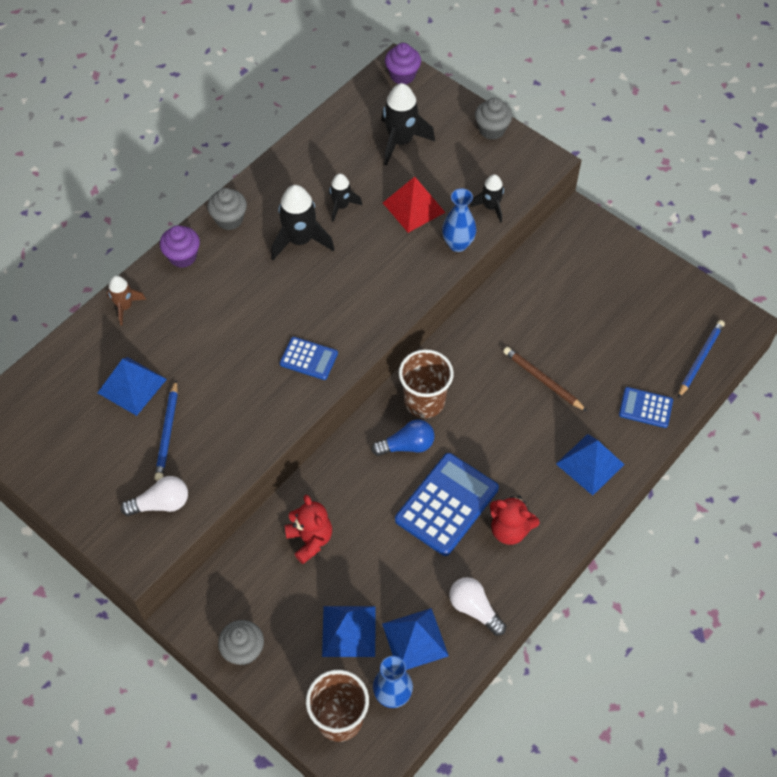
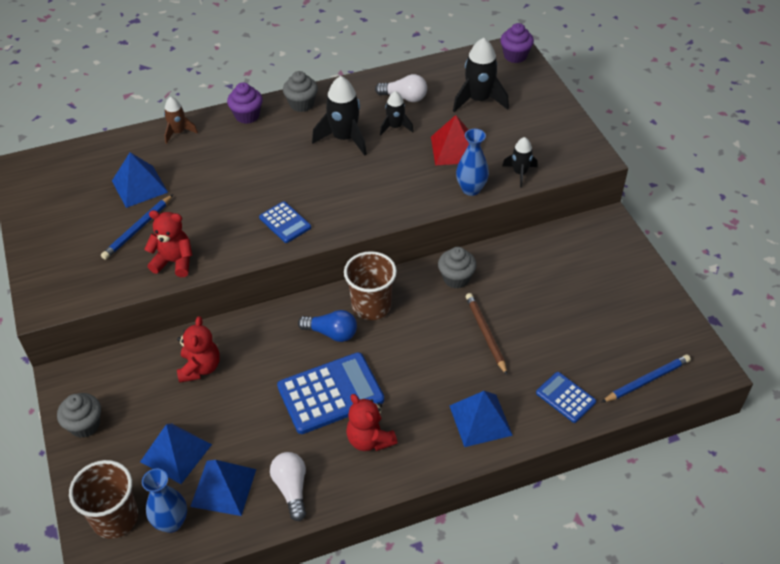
camera: 30 degrees right, 10 degrees down
(161, 504) = (92, 276): white light bulb -> white light bulb (404, 97)
(232, 450) = (174, 262): none -> red teddy bear
(491, 130) = (562, 118): grey cupcake -> grey cupcake (456, 278)

